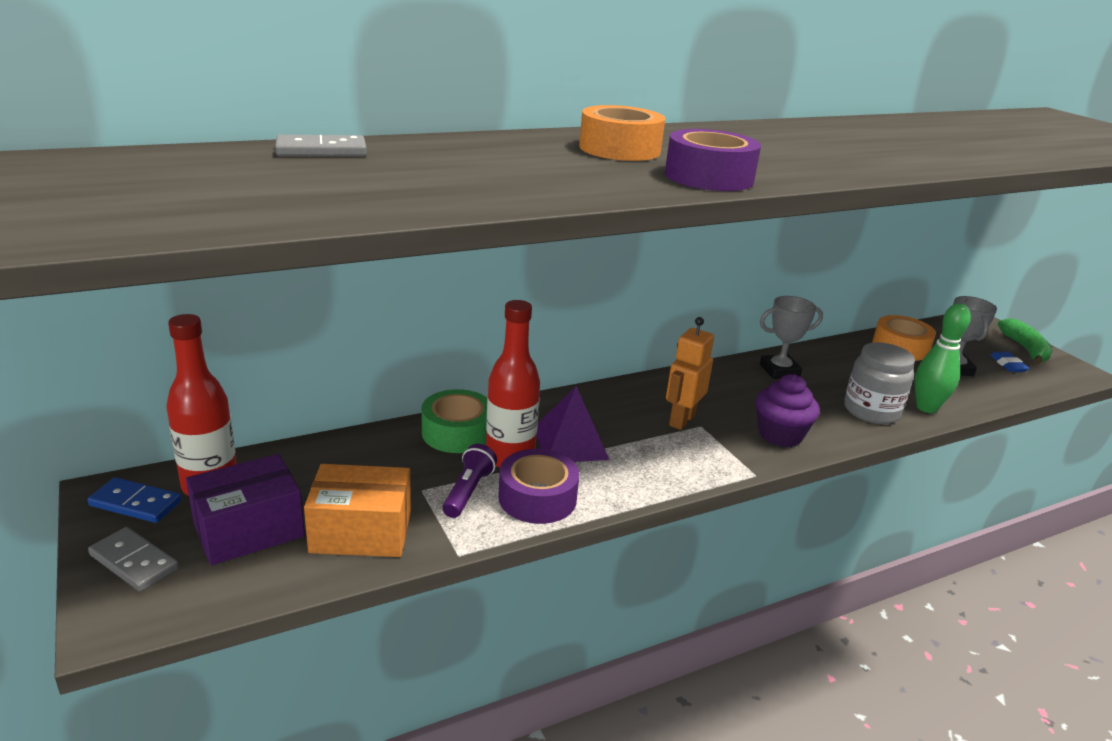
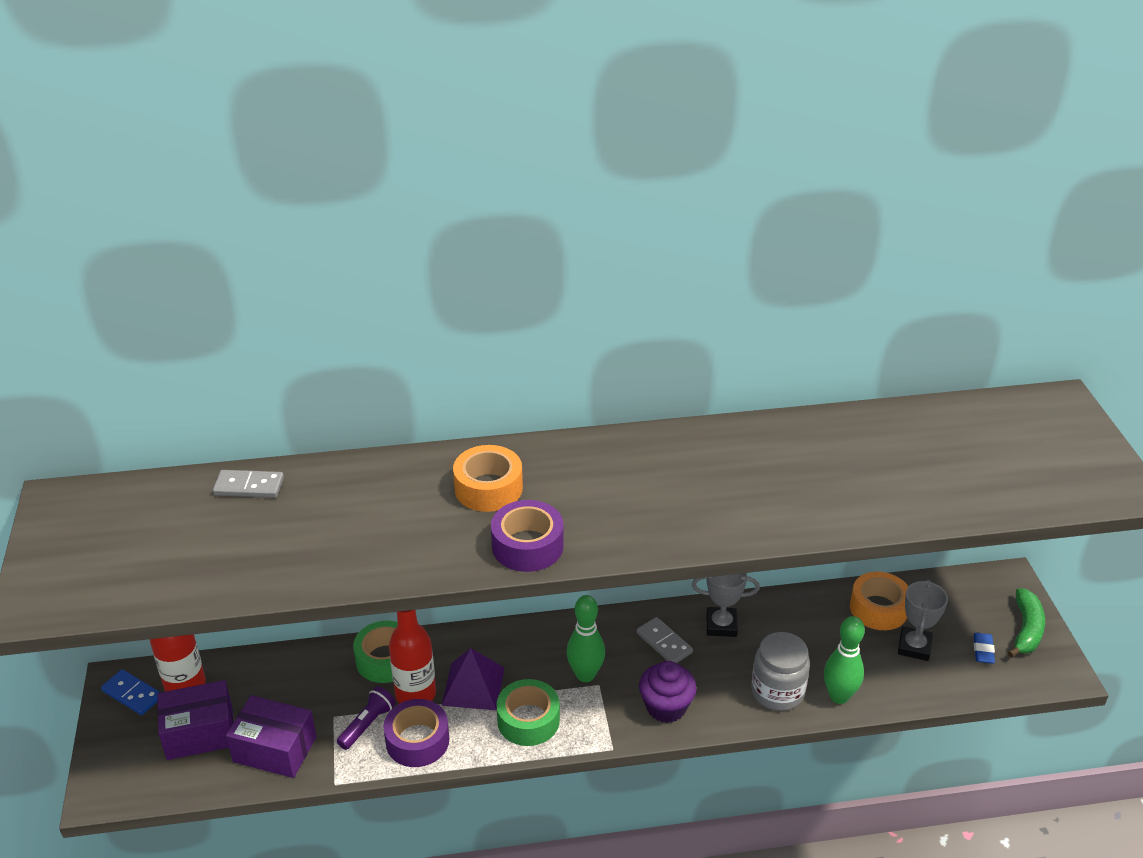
camera: 20 degrees right, 10 degrees up
(133, 562) = (120, 747): grey domino -> grey domino (664, 643)
(361, 532) = (275, 749): orange box -> purple box
(650, 463) = (528, 720): none -> green tape
(681, 420) = (585, 675): orange robot -> green bowling pin

